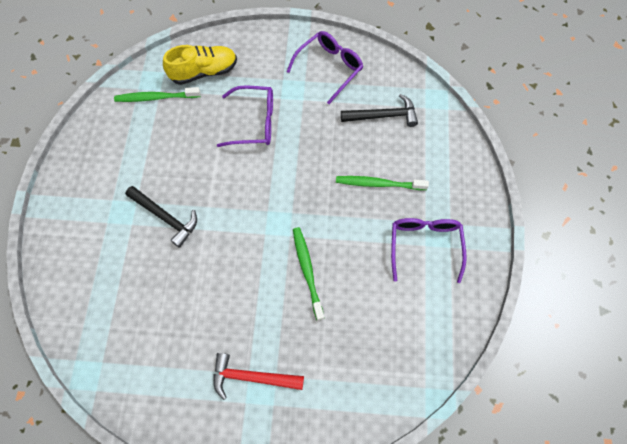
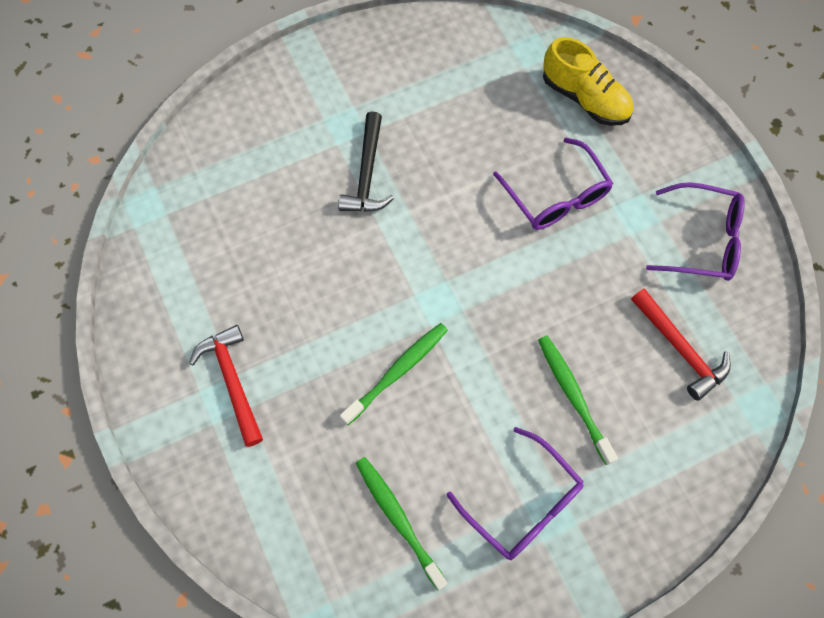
camera: 60 degrees right, 0 degrees up
(156, 97) = (511, 69): green toothbrush -> green toothbrush (398, 519)
(383, 115) = (680, 348): black hammer -> red hammer
(424, 245) = (523, 504): purple glasses -> purple glasses turned 75 degrees clockwise

